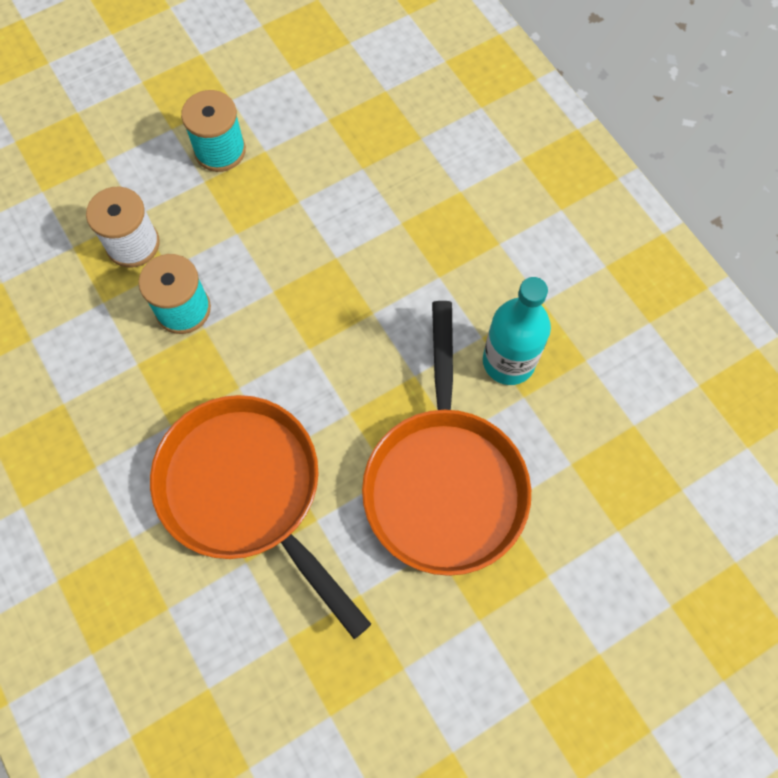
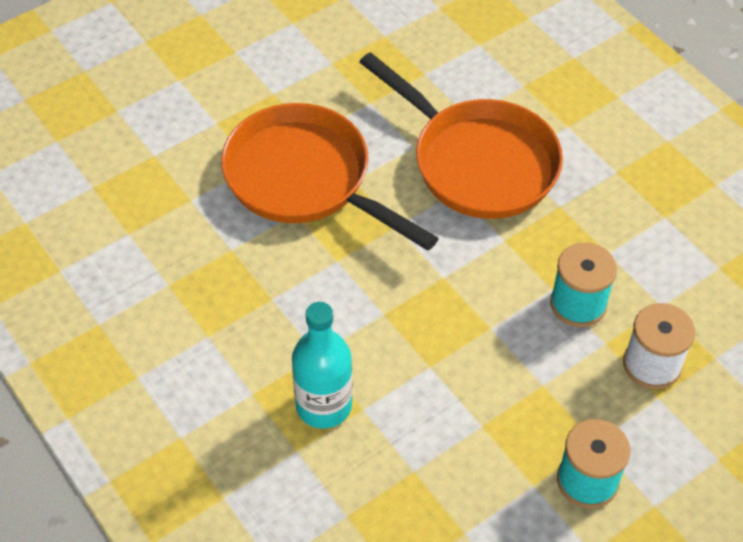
camera: 175 degrees right, 15 degrees down
(444, 482) = (305, 179): orange pan -> orange pan turned 45 degrees counterclockwise
(508, 361) = (245, 278): turquoise bottle -> turquoise bottle (324, 405)

